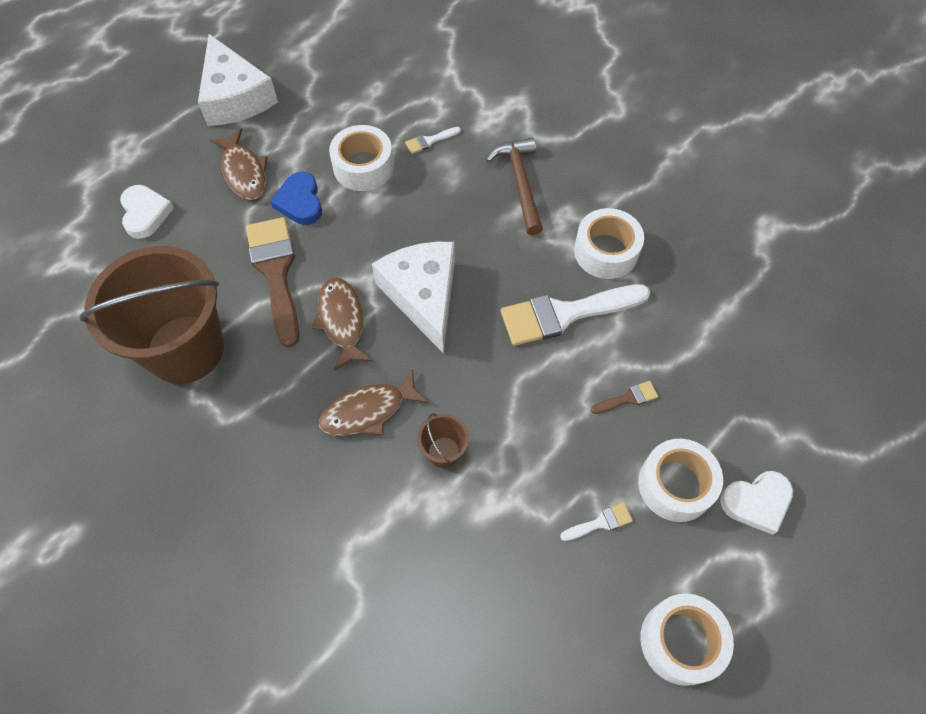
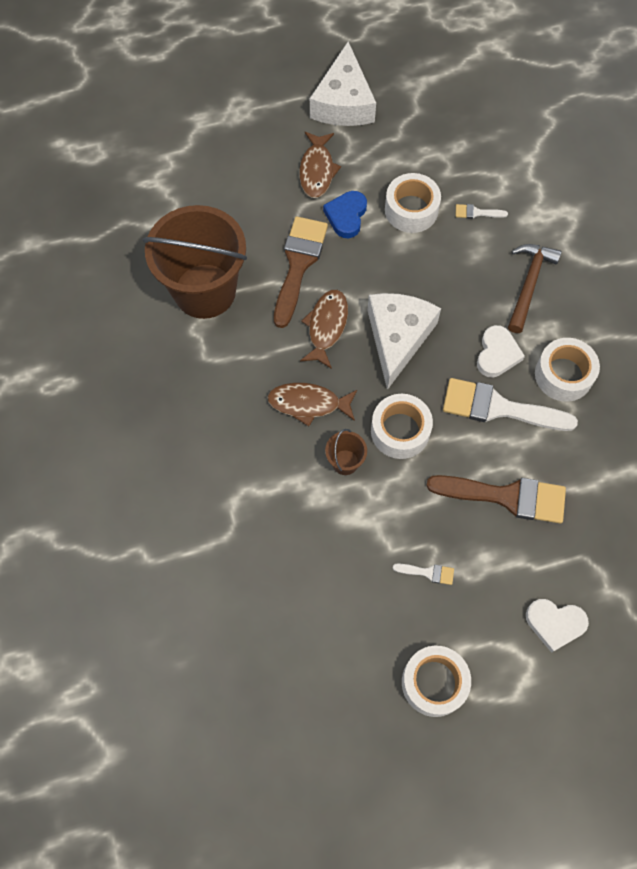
camera: 30 degrees right, 5 degrees up
(145, 213) = (228, 170): white heart -> white heart (497, 354)
(628, 398) = (506, 497): brown brush -> brown brush, size x2.33
(675, 485) = (501, 578): white tape -> white tape (400, 431)

